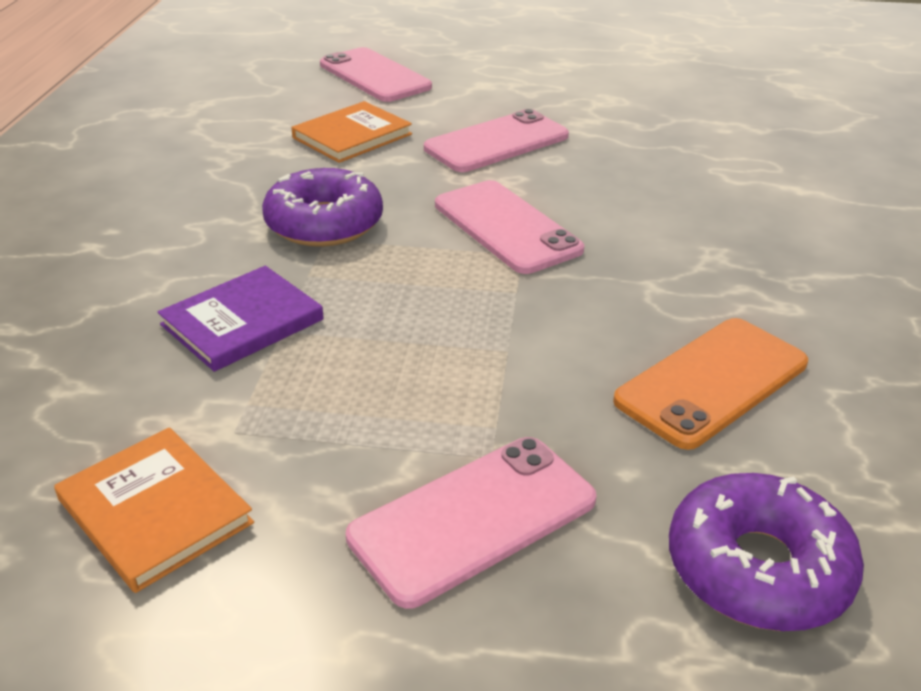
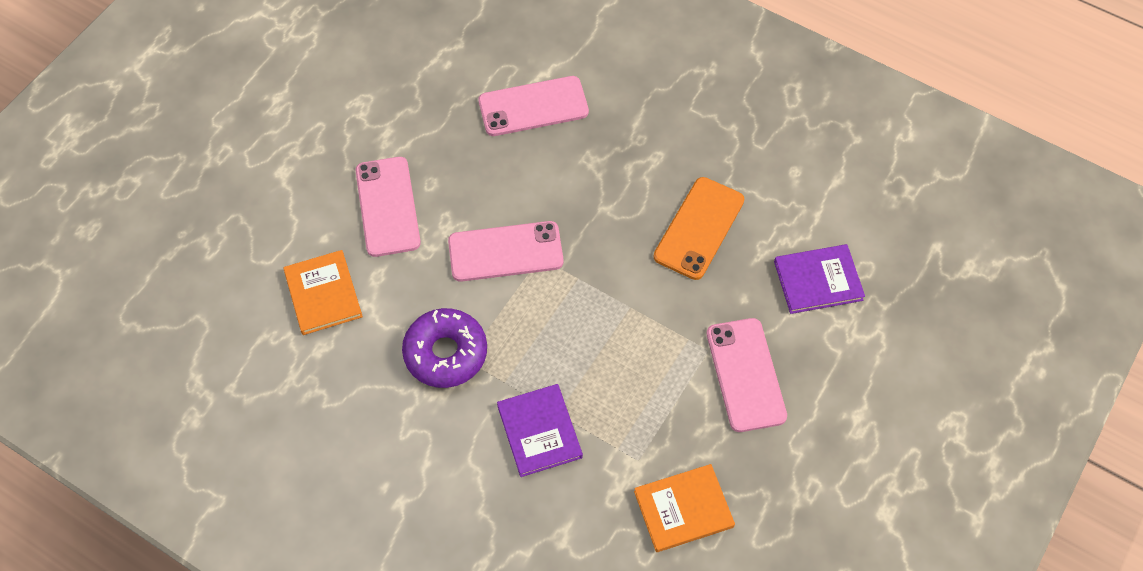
camera: 65 degrees left, 25 degrees up
(374, 76) = (218, 240): pink phone -> pink phone (533, 107)
(712, 382) = (699, 228): orange phone -> orange phone turned 45 degrees clockwise
(758, 568) = (818, 281): purple donut -> purple book

